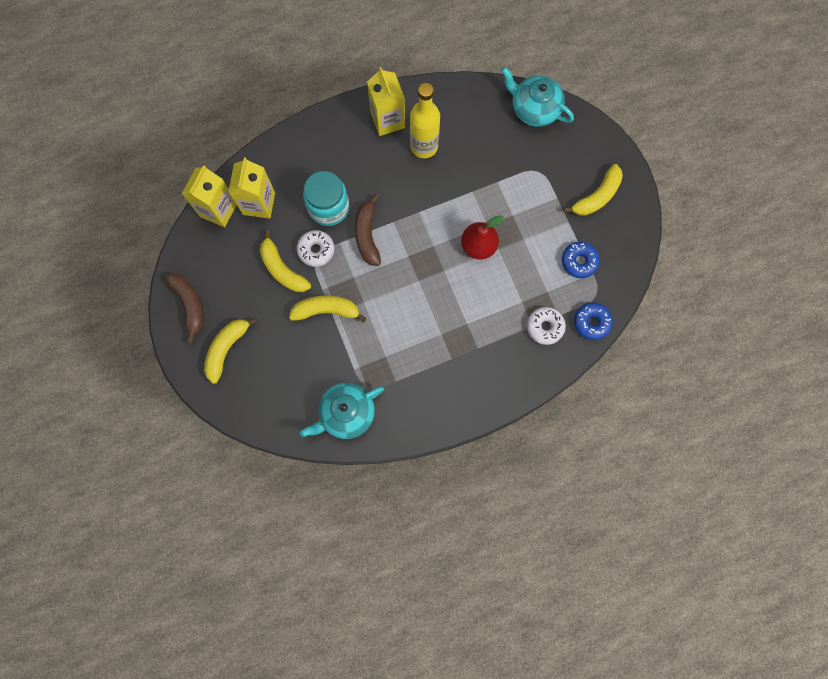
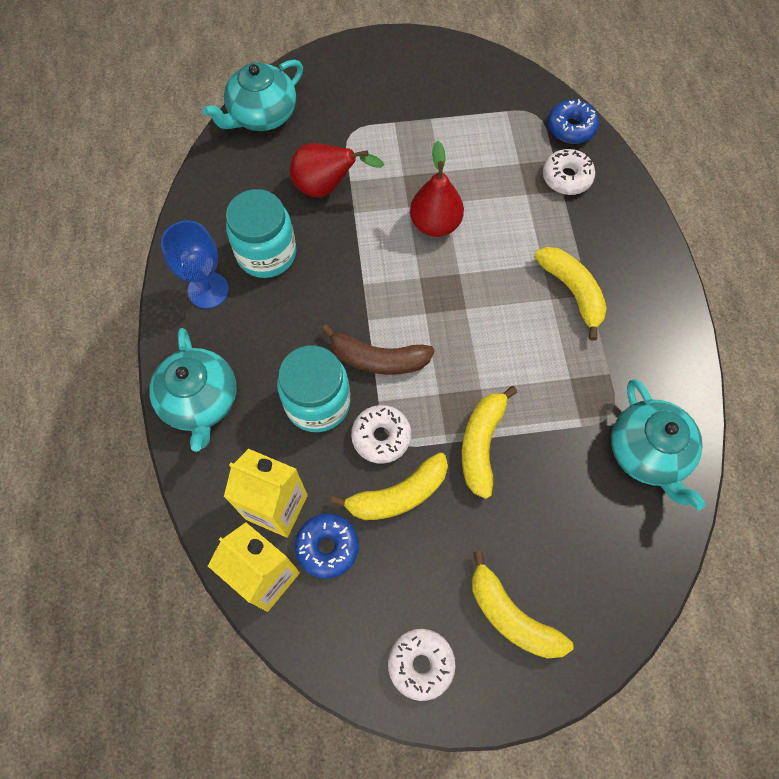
camera: 75 degrees left, 10 degrees down
(190, 305) = (421, 664): brown banana -> white donut
(312, 140) = (200, 401): none -> turquoise teapot
(387, 120) = (208, 290): yellow carton -> blue goblet
(424, 146) = (266, 254): yellow bottle -> turquoise jar
(487, 168) = (327, 187): none -> red pear
(579, 261) = (487, 120): blue donut -> blue donut (327, 547)
(597, 196) = (406, 81): yellow banana -> yellow banana (572, 292)

